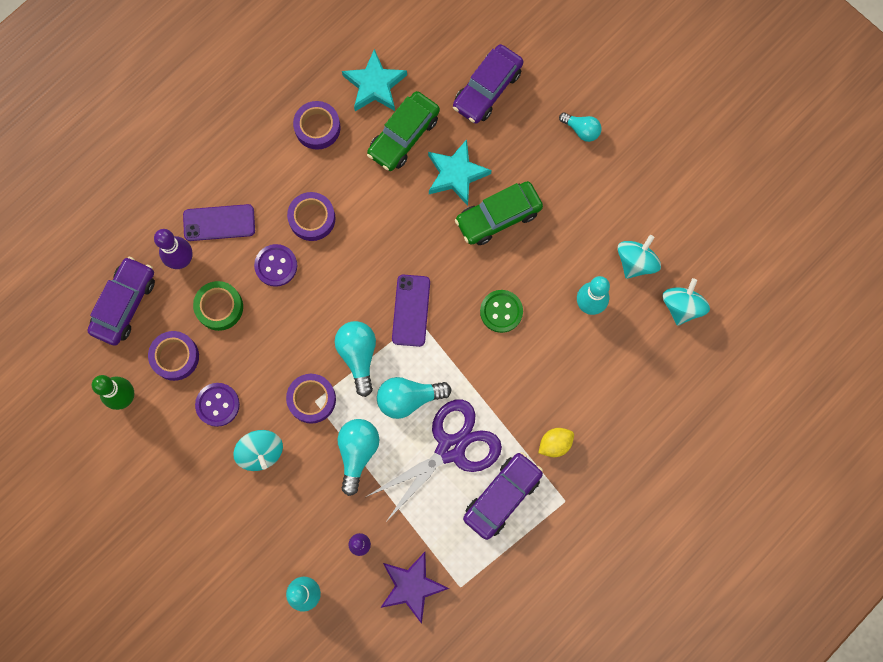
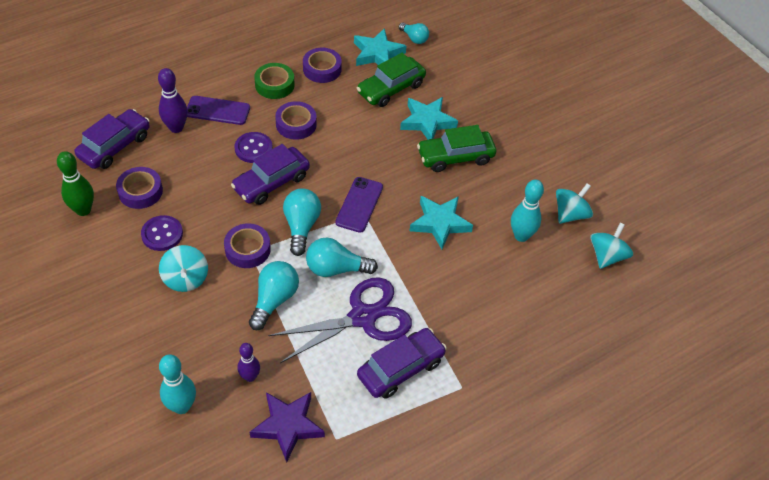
camera: 10 degrees right, 25 degrees down
(219, 307) = (194, 166): green tape -> green tape (274, 85)
(487, 89) = (468, 74): purple car -> purple car (271, 182)
(501, 311) = (440, 223): green button -> turquoise star
(555, 444) = (463, 336): yellow lemon -> none
(581, 130) = (541, 116): turquoise light bulb -> turquoise light bulb (414, 38)

